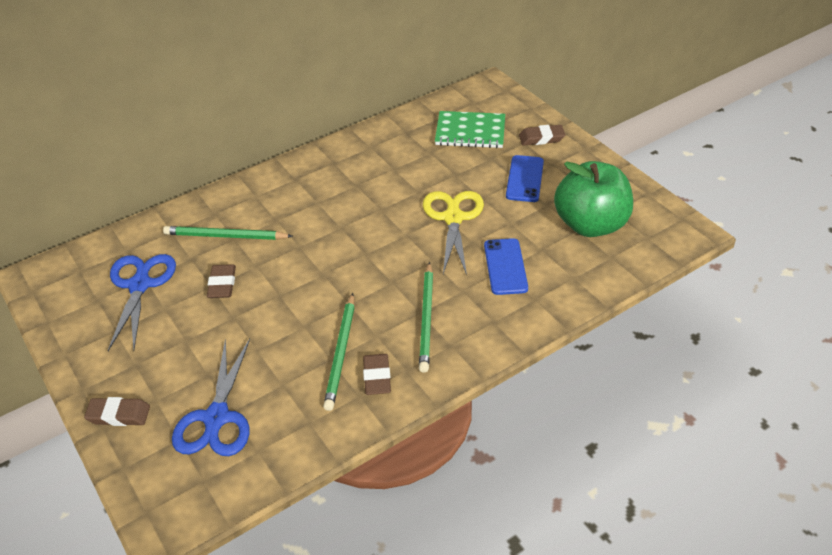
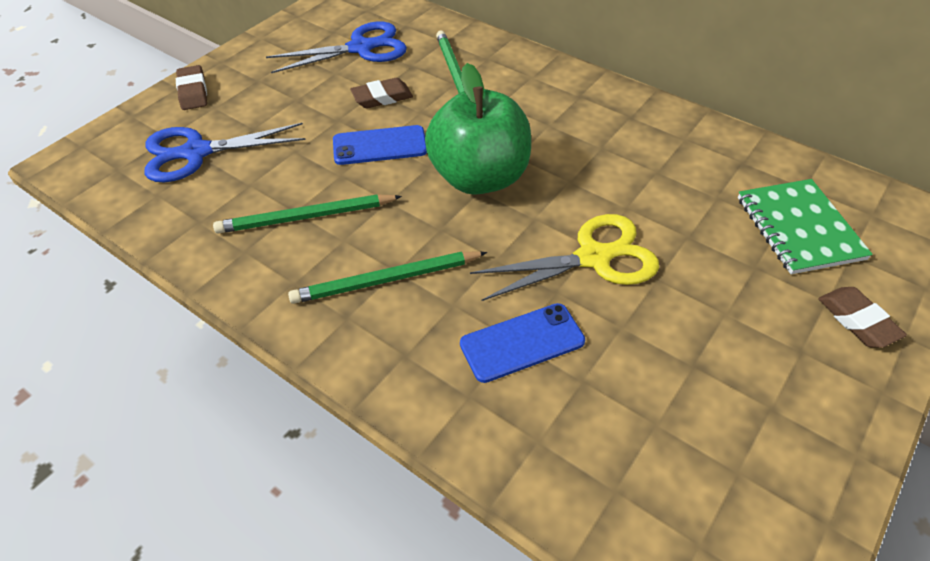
camera: 70 degrees right, 5 degrees up
(377, 377) = (275, 259): brown eraser -> none
(525, 179) = (736, 321): blue phone -> blue phone (380, 146)
(590, 225) = (680, 440): green apple -> green apple (479, 177)

